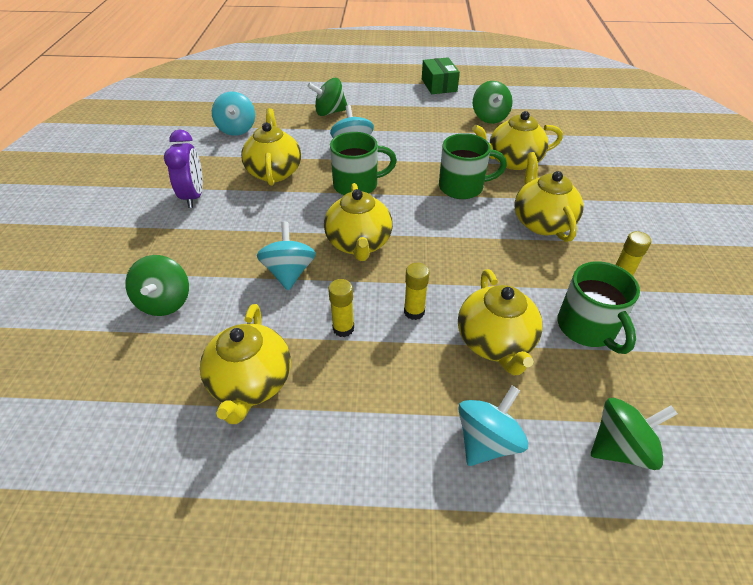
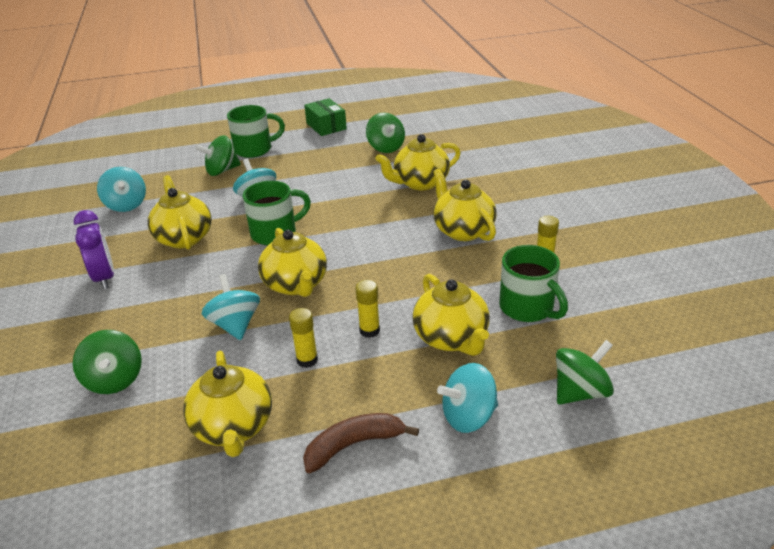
camera: 15 degrees left, 10 degrees down
(358, 439) = (354, 445): none -> brown banana
(462, 187) = (380, 215): green mug -> green mug (254, 149)
(487, 441) = (468, 416): turquoise spinning top -> turquoise spinning top turned 135 degrees counterclockwise

